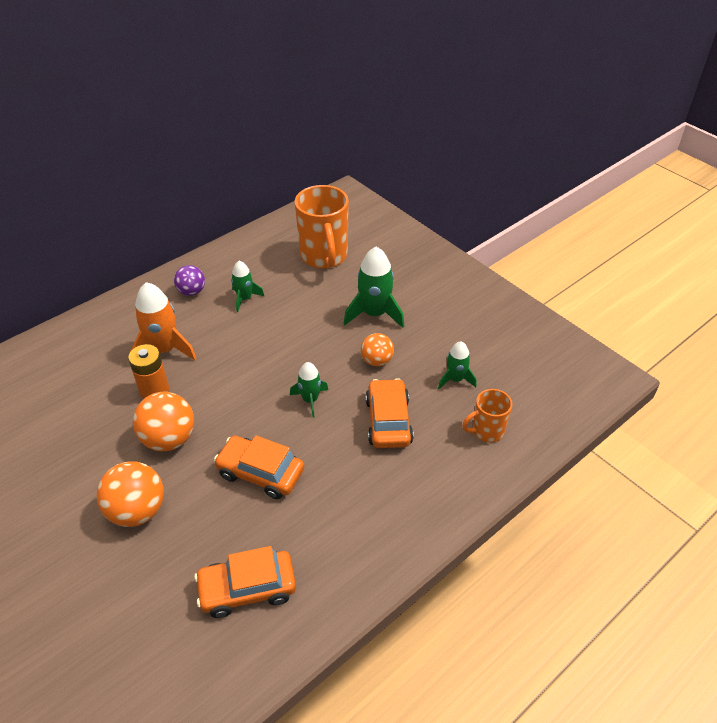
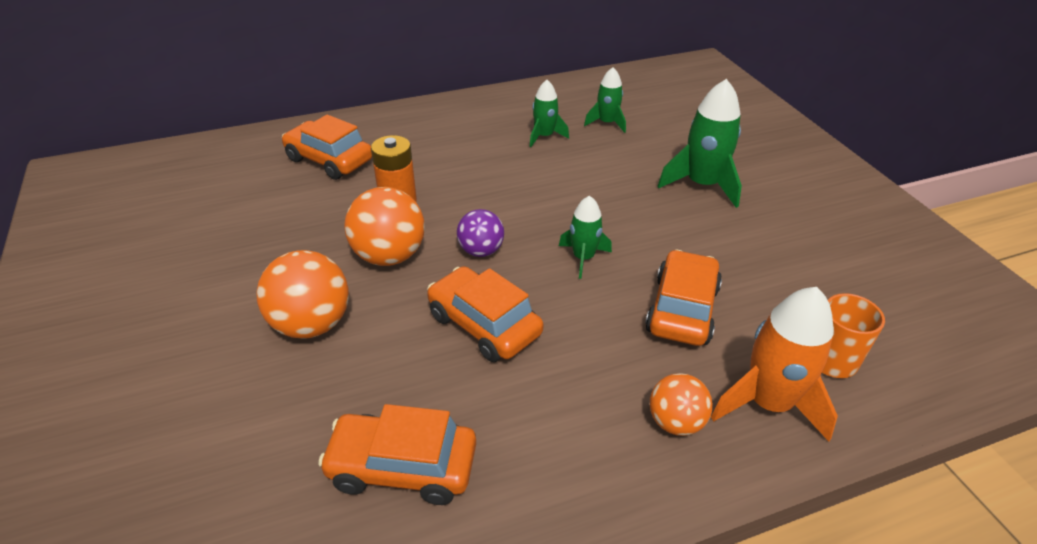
camera: 20 degrees right, 5 degrees down
(80, 366) = (329, 160): none -> orange car
(164, 350) = (429, 165): orange rocket -> orange rocket (768, 403)
(191, 291) = (486, 117): purple ball -> purple ball (481, 251)
(324, 256) = (657, 115): orange mug -> none
(377, 361) = (688, 236): orange ball -> orange ball (675, 422)
(455, 379) = (796, 283): green rocket -> green rocket (606, 123)

